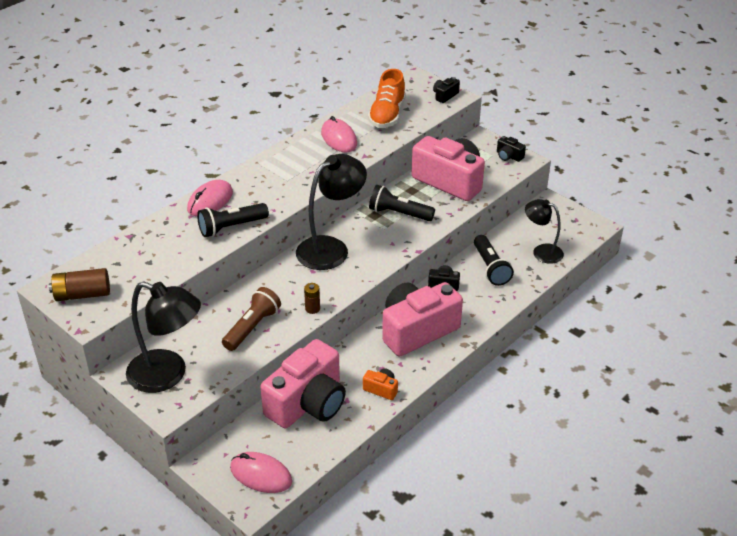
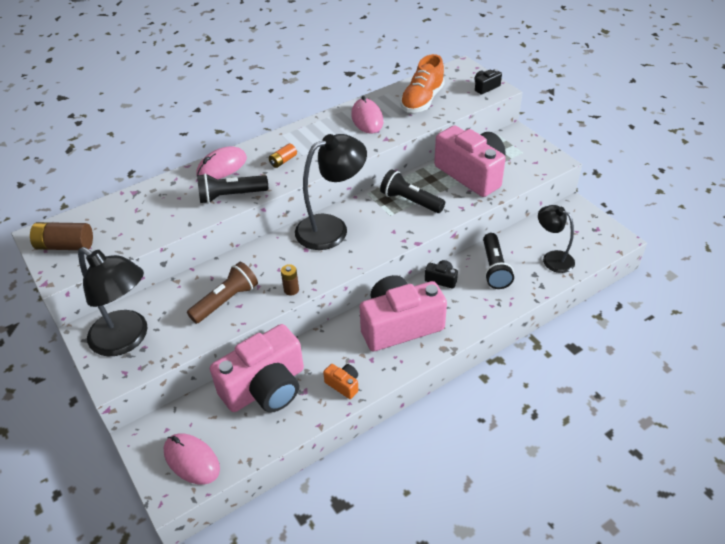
camera: 15 degrees right, 5 degrees up
(270, 188) = (283, 161): none -> orange battery
(509, 156) = (539, 155): black camera -> none

